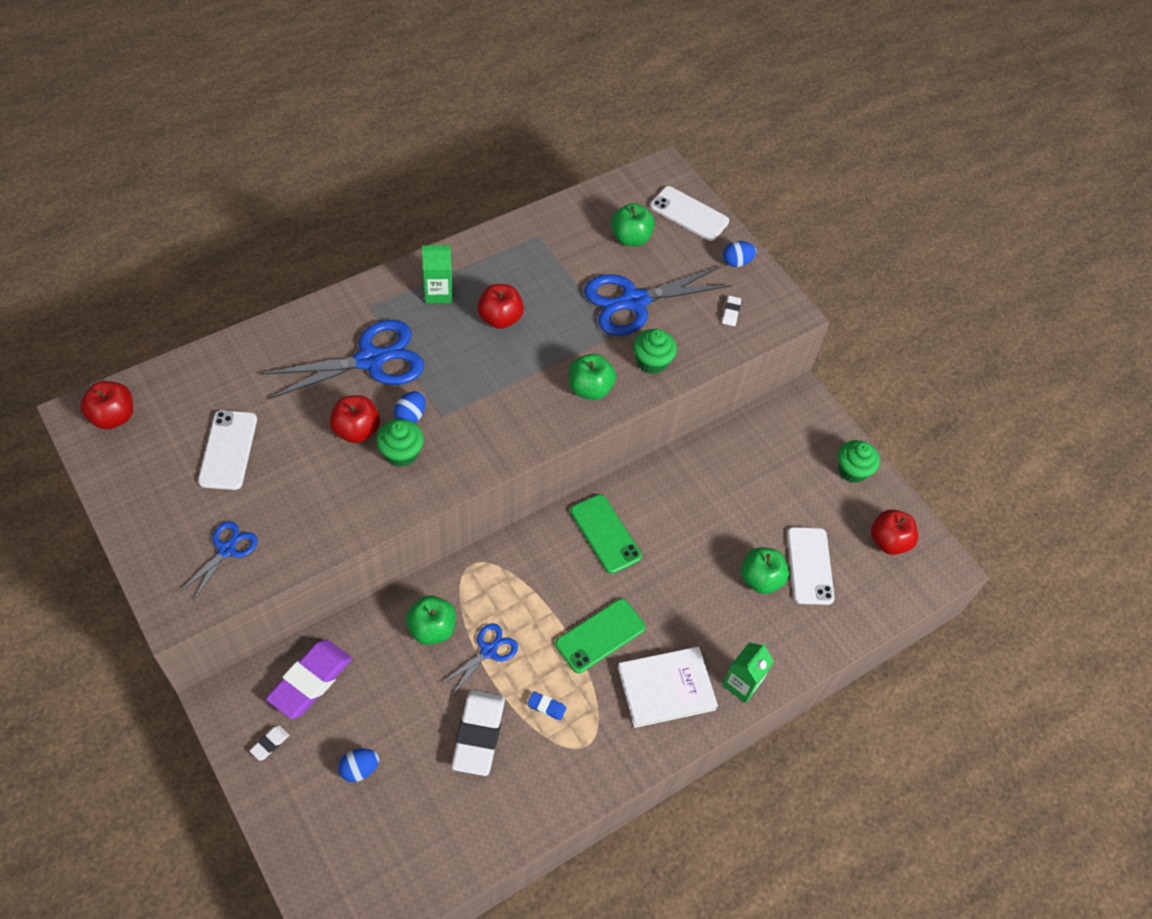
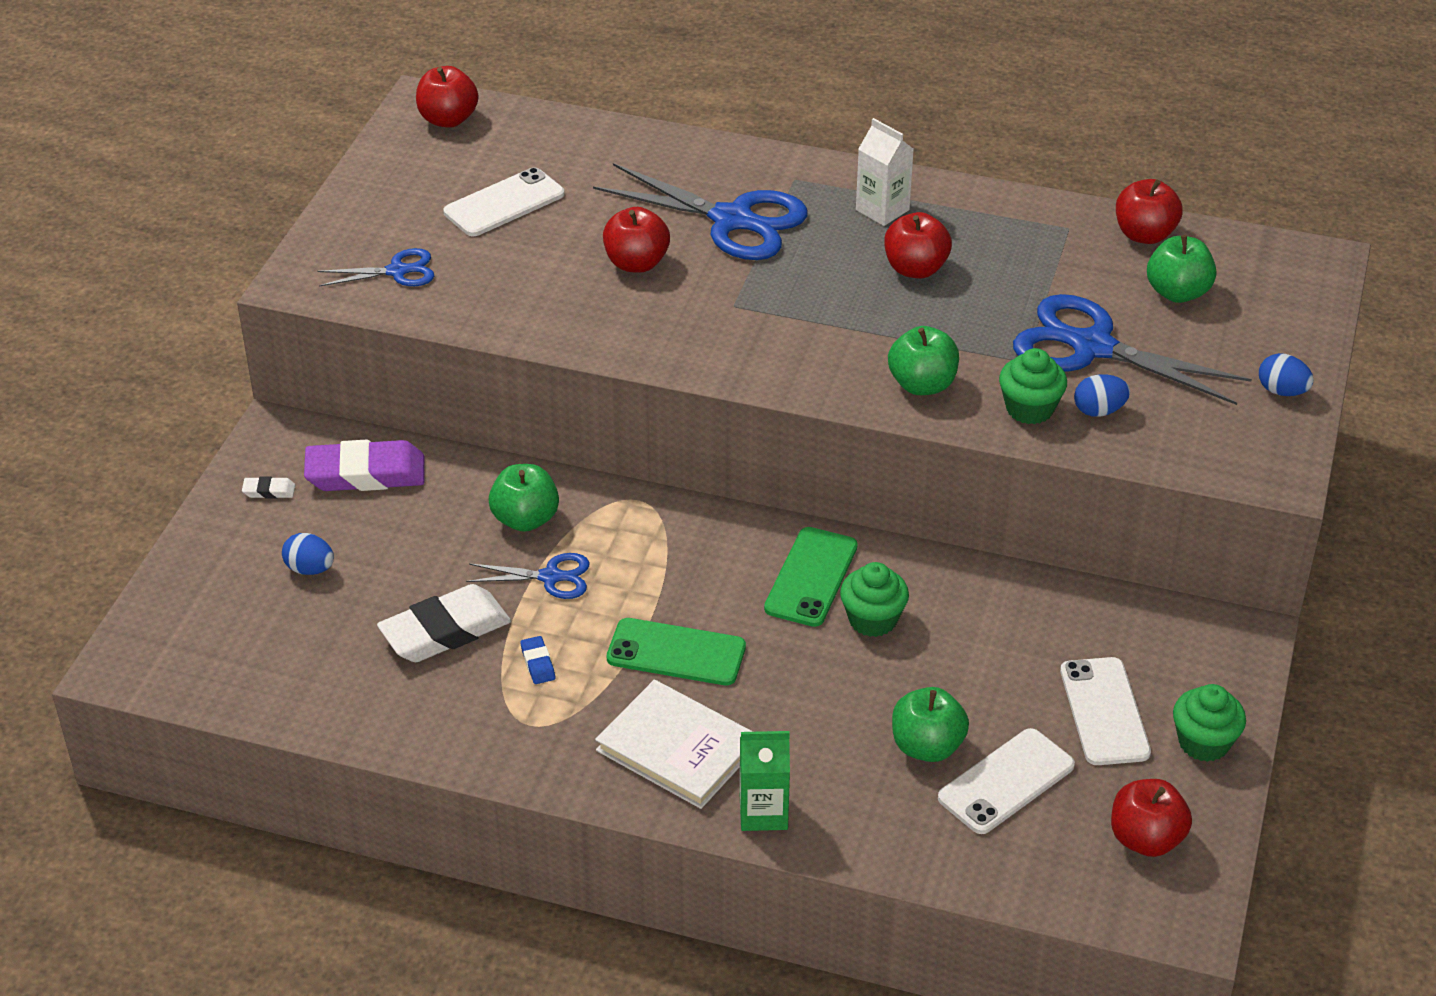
camera: 55 degrees right, 15 degrees down
(401, 453) = (651, 307): green cupcake -> green cupcake (872, 620)
(411, 416) = (704, 286): blue egg -> blue egg (1099, 411)
(438, 293) = (882, 210): green carton -> white carton
(576, 213) = (1144, 235): none -> red apple
(689, 214) = (1289, 314): white phone -> white phone (1104, 712)
(731, 312) = (1199, 429): white eraser -> none

